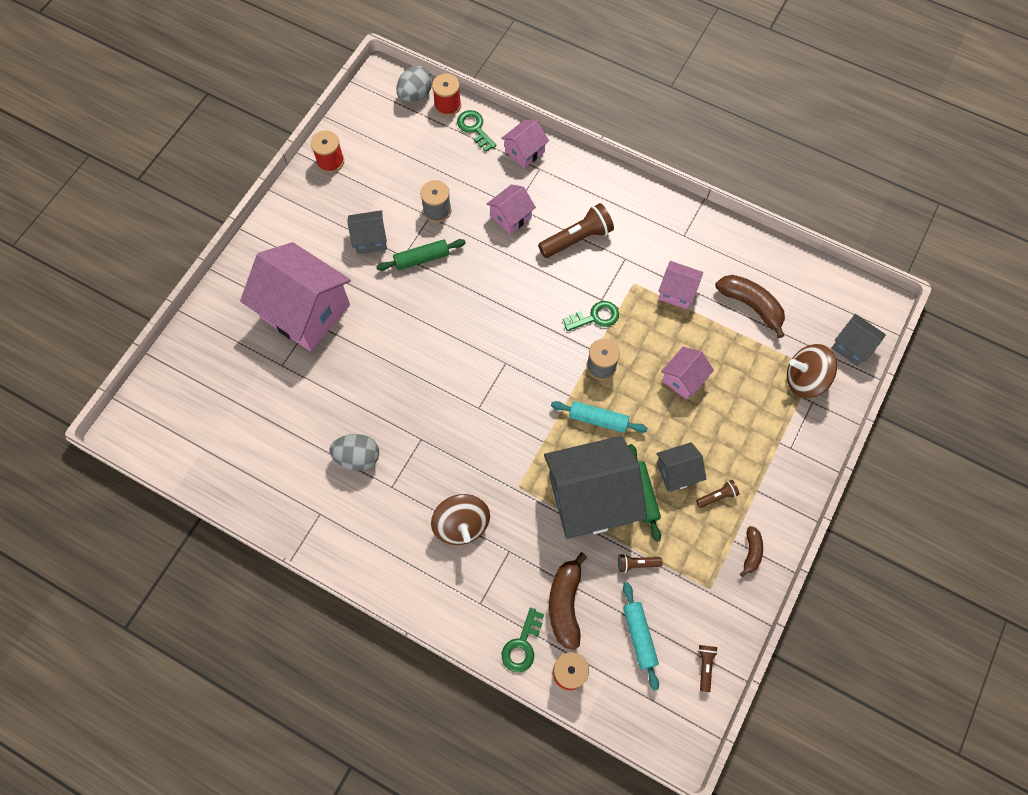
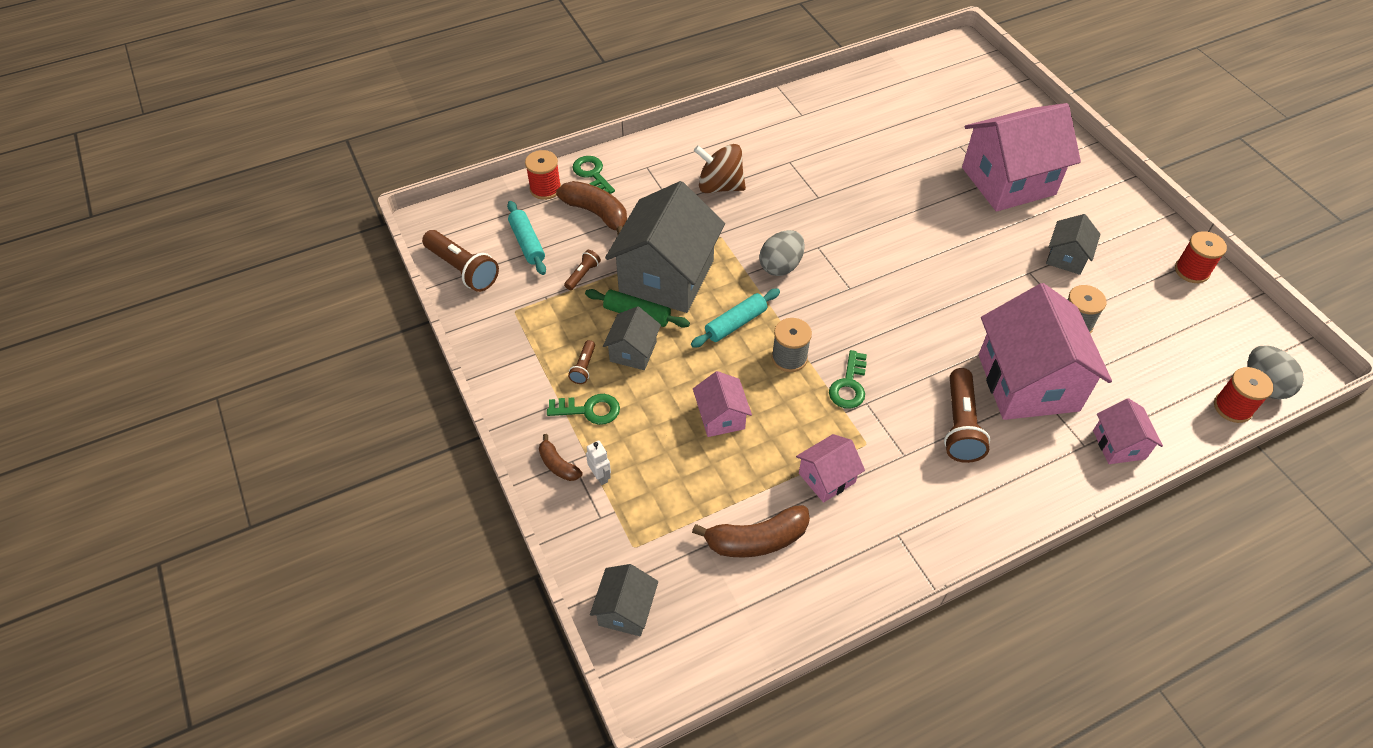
camera: 125 degrees right, 15 degrees down
(358, 457) = (833, 154): grey egg -> grey egg (781, 266)
(422, 259) = (1017, 284): green rolling pin -> none
(475, 128) = (1181, 415): green key -> green key (589, 410)
(511, 217) = (1028, 382): pink house -> pink house, size x2.09
(639, 636) = (527, 243): turquoise rolling pin -> turquoise rolling pin turned 45 degrees clockwise
(705, 666) = (463, 269): brown flashlight -> brown flashlight, size x1.99
(751, 552) = (513, 359): brown banana -> brown banana (558, 465)
(786, 422) = (600, 476): none -> white robot
(805, 379) = (629, 529): brown spinning top -> none
(852, 346) = (626, 610): grey house -> grey house turned 60 degrees counterclockwise

